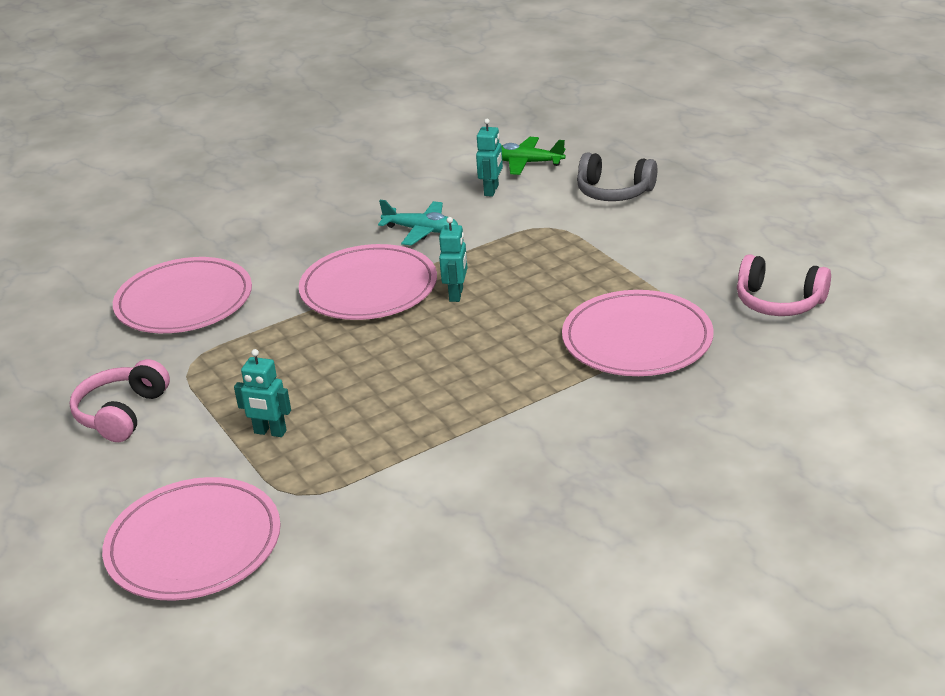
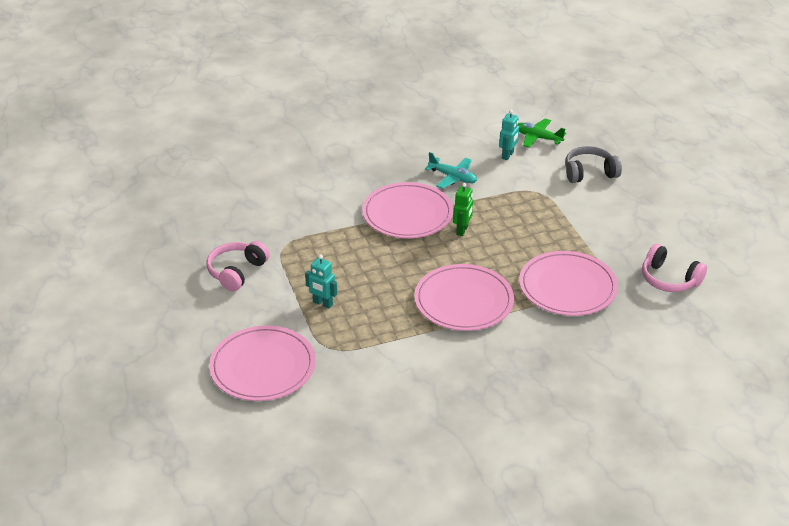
camera: 10 degrees right, 5 degrees up
(184, 301) = (289, 200): pink plate -> pink plate (463, 301)
(456, 294) = (462, 230): turquoise robot -> green robot
(614, 192) = (589, 173): grey headphones -> grey headphones turned 135 degrees clockwise

